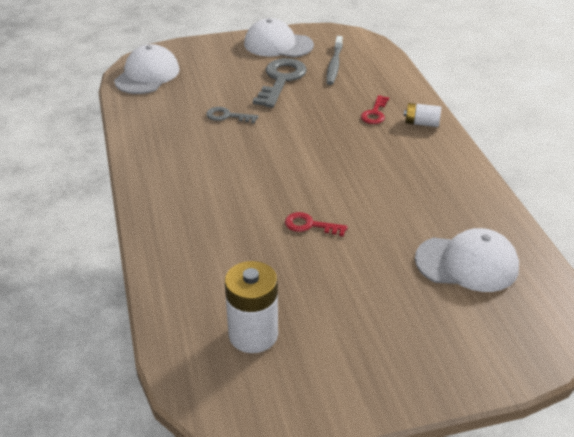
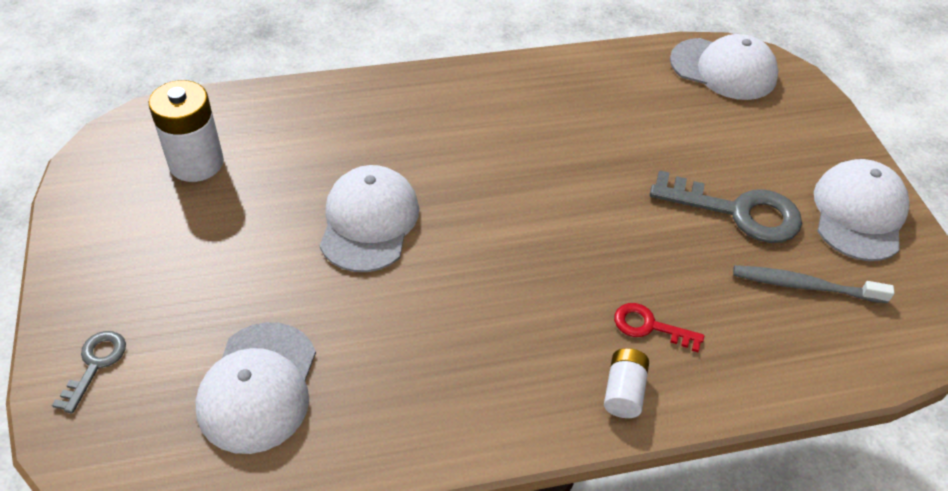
camera: 90 degrees right, 10 degrees up
(227, 116) = (624, 148): grey key -> grey key (95, 365)
(310, 225) = (369, 222): red key -> white cap

